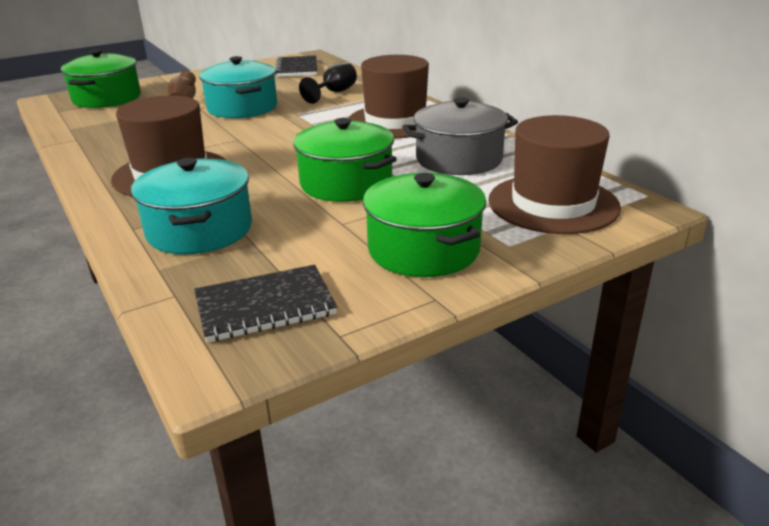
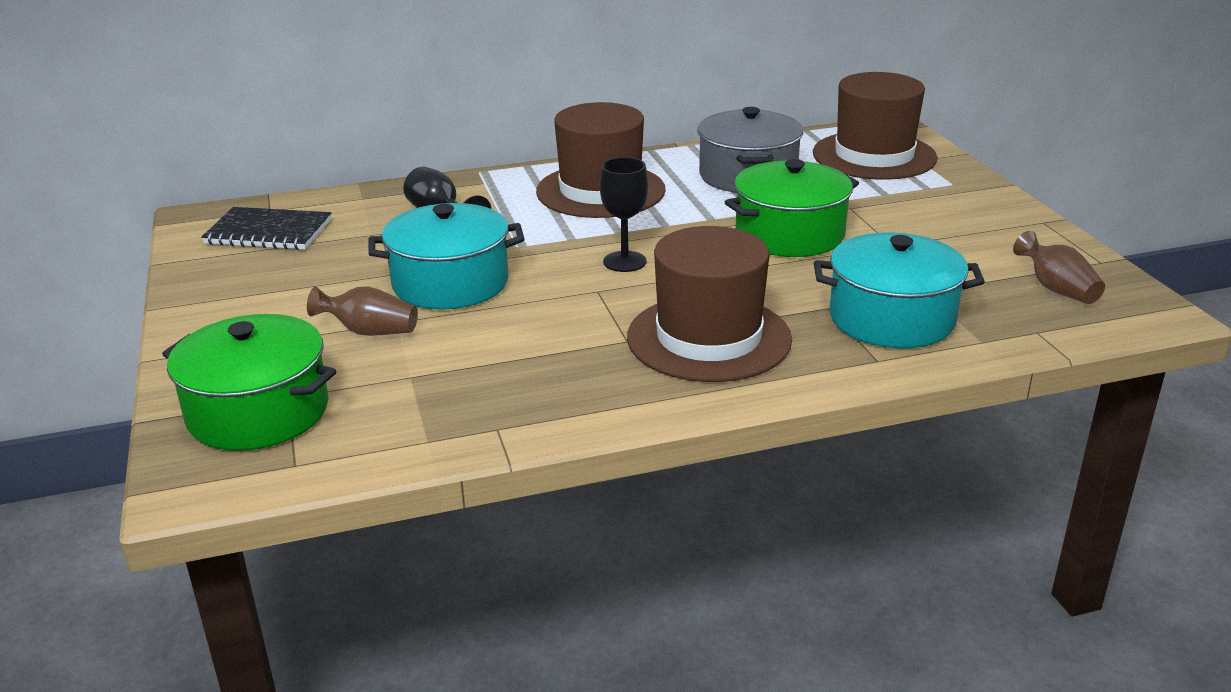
camera: 75 degrees left, 0 degrees up
(265, 306) = (1057, 289): black notebook -> brown vase
(281, 140) = (624, 262): none -> black goblet
(423, 249) = (956, 216): green pot -> none

